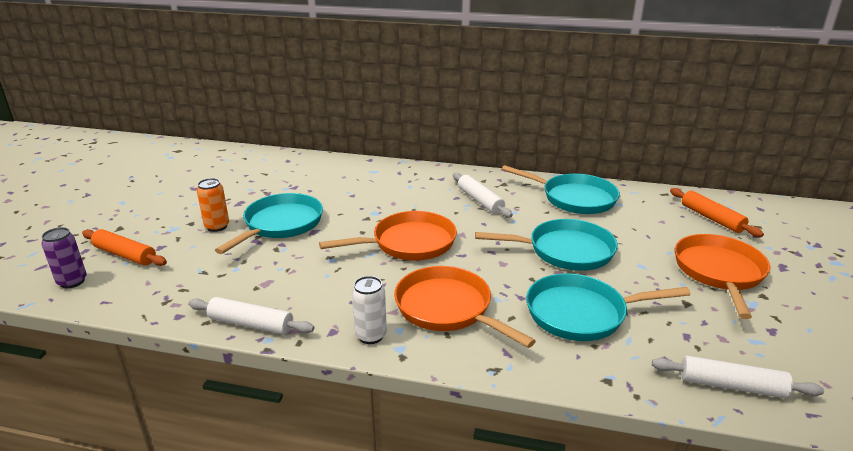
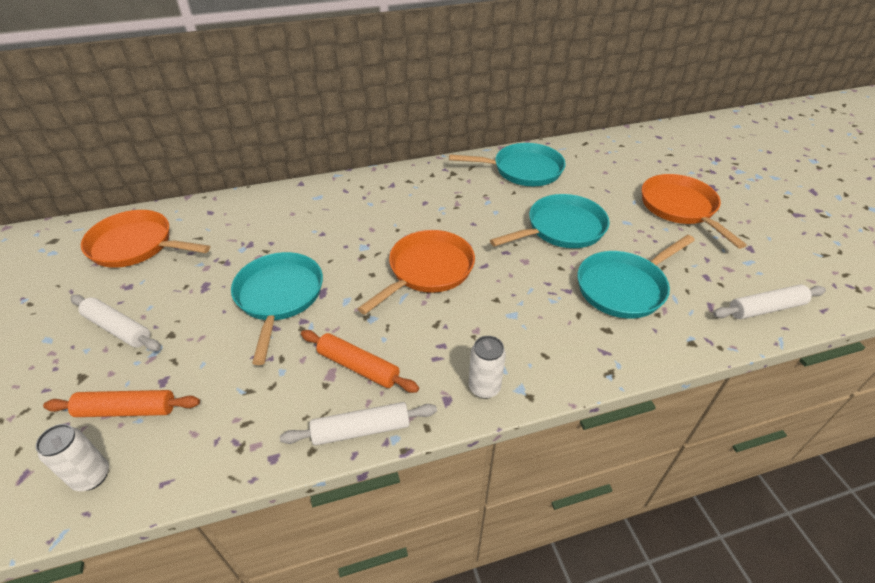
camera: 30 degrees left, 15 degrees up
(72, 281) = (92, 476): purple can -> white can
(217, 226) = (208, 327): orange can -> none
(448, 309) = (523, 328): orange pan -> orange pan (136, 245)
(480, 201) = (449, 199): white rolling pin -> white rolling pin (118, 328)
(711, 218) = (635, 157): orange rolling pin -> orange rolling pin (358, 367)

